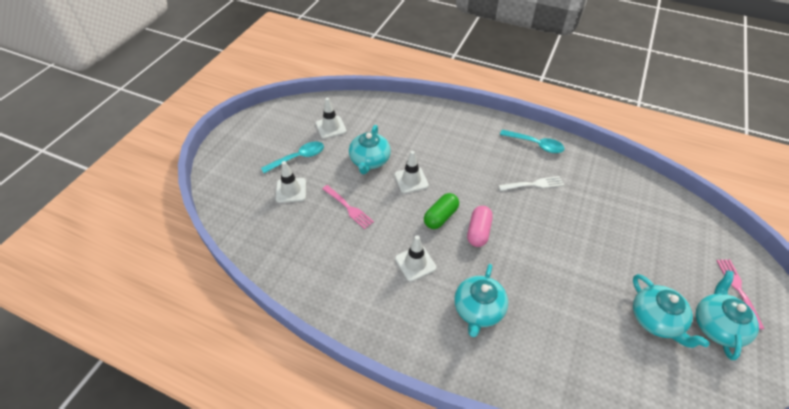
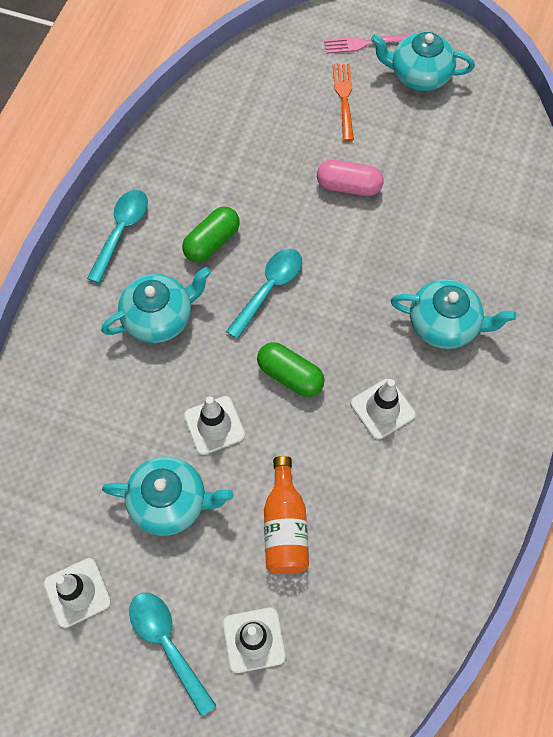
camera: 95 degrees left, 15 degrees up
(348, 207) = (285, 526): pink fork -> orange bottle
(478, 232) = (313, 321): pink capsule -> pink capsule (348, 186)
(501, 210) = (269, 289): none -> turquoise spoon
(533, 184) = (212, 242): white fork -> green capsule
(656, 320) = (422, 131): turquoise teapot -> turquoise teapot (159, 317)
(673, 268) = (344, 99): none -> orange fork

